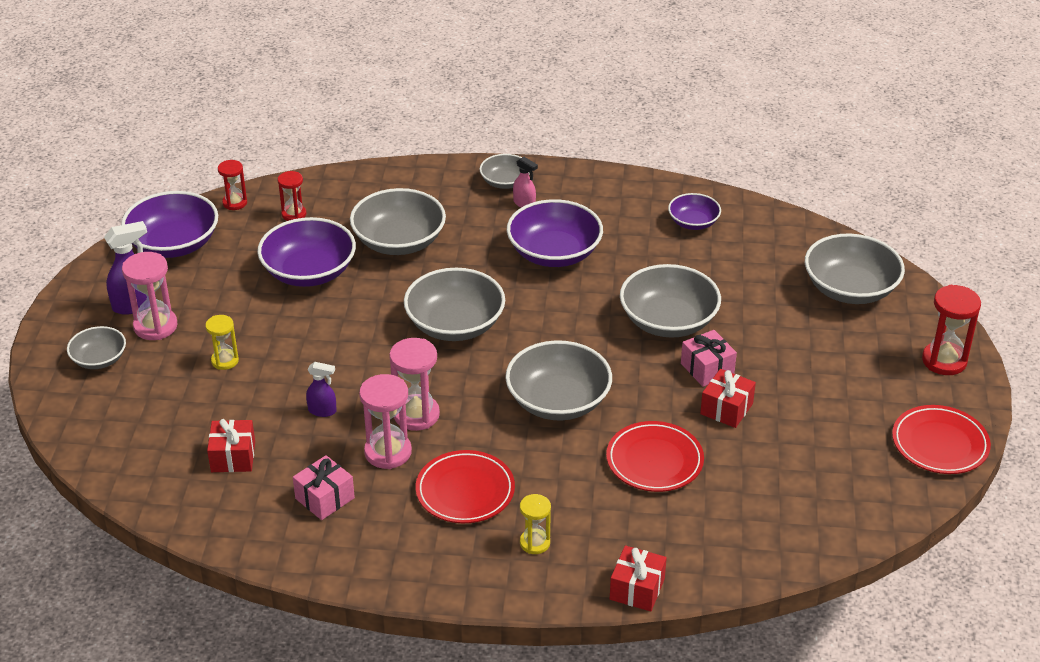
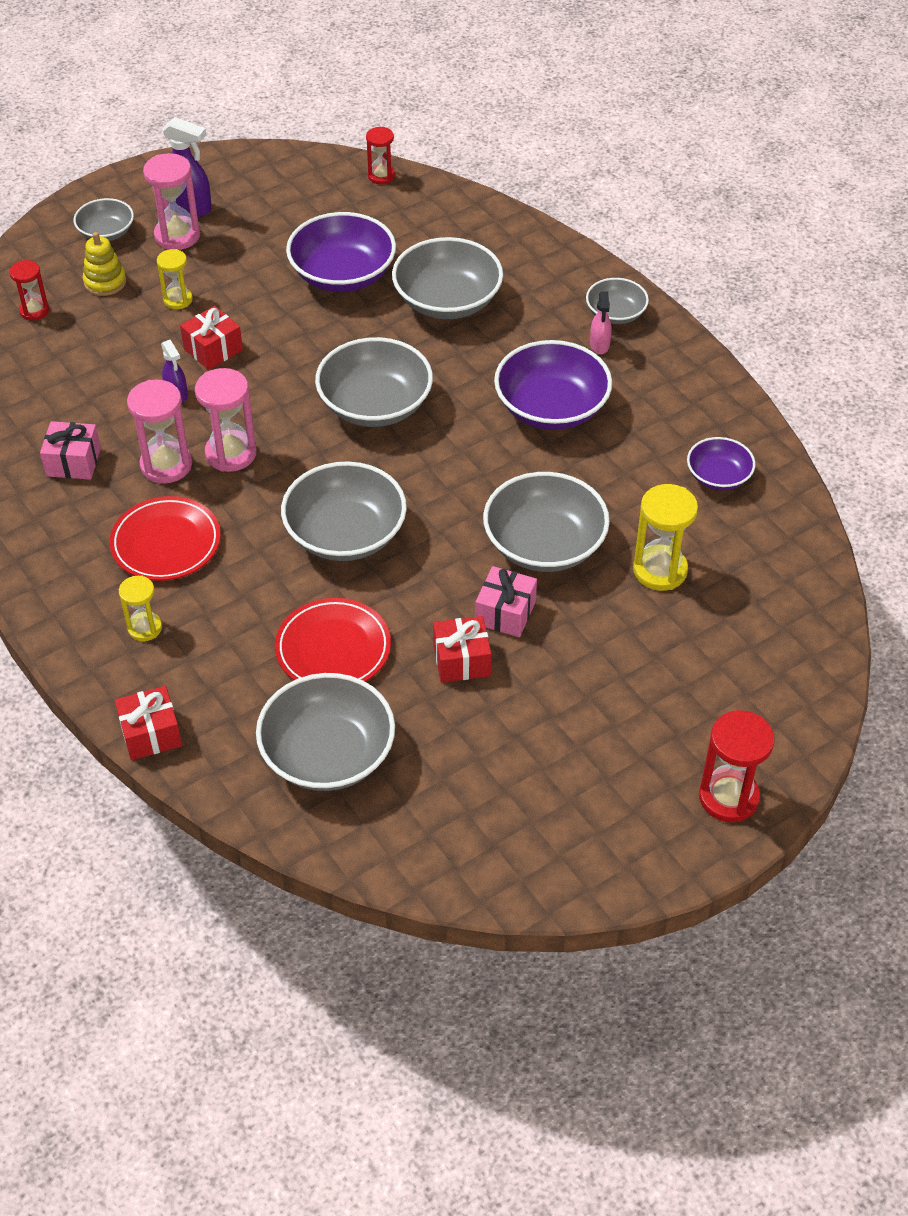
camera: 50 degrees right, 10 degrees up
(153, 387) = (105, 282): none -> yellow stacking toy
(174, 244) = (288, 178): purple bowl -> none
(233, 457) = (70, 378): red gift -> red gift (213, 349)
(294, 214) = (407, 218): red hourglass -> red hourglass (34, 311)
(742, 287) = (660, 570): none -> yellow hourglass
(850, 289) = (758, 655): grey bowl -> grey bowl (328, 754)
(940, 444) = (588, 862): red plate -> none

